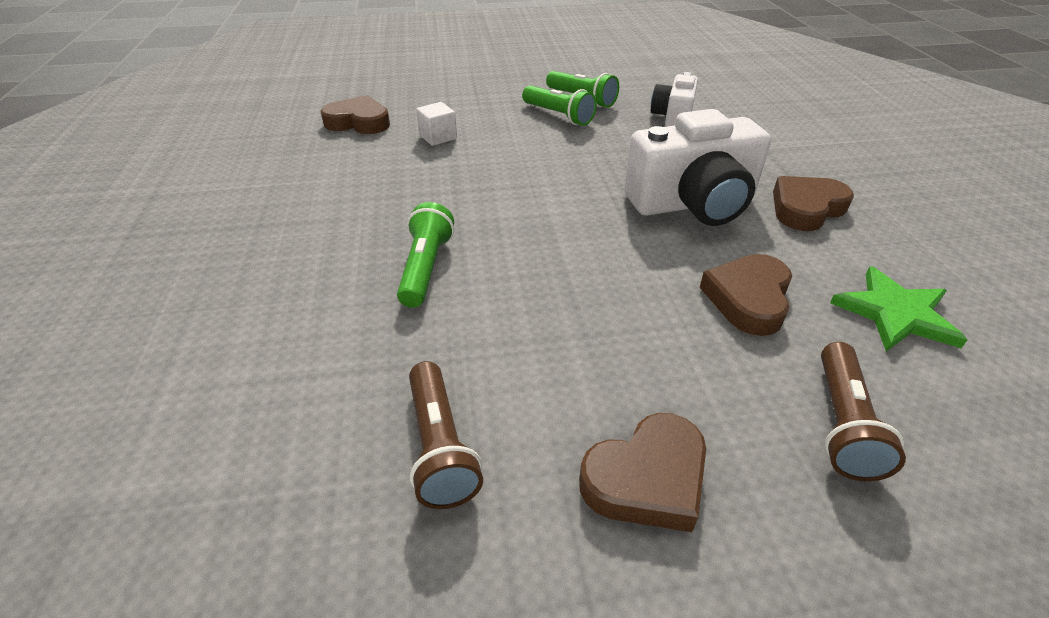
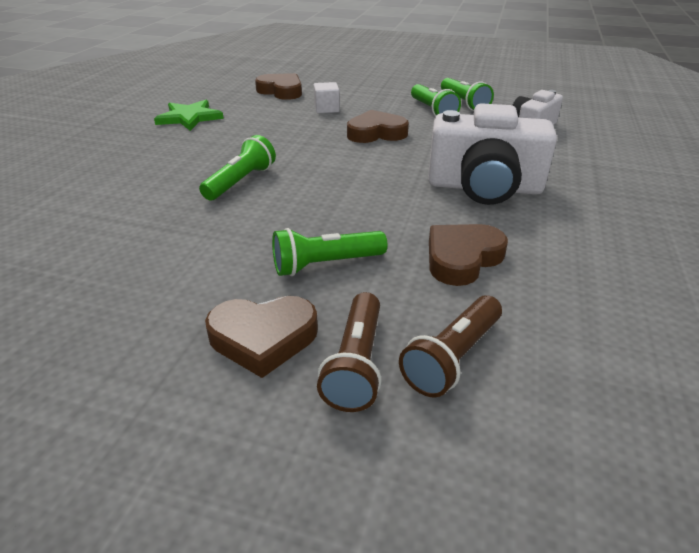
camera: 25 degrees right, 5 degrees down
(440, 447) = (151, 278): brown flashlight -> brown flashlight (356, 364)
(624, 353) = (325, 264): none -> green flashlight
(806, 208) = (587, 212): brown heart -> brown heart (376, 133)
(895, 313) = (590, 303): green star -> green star (189, 118)

